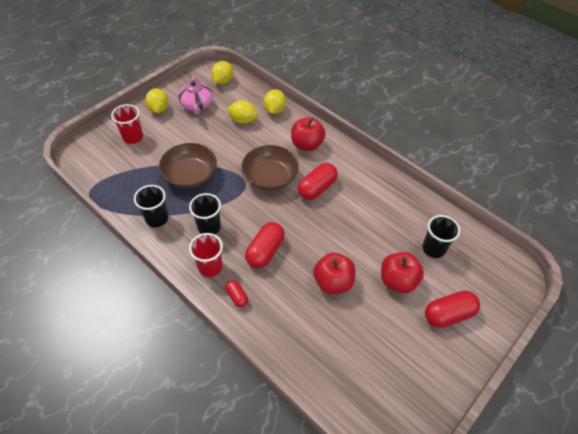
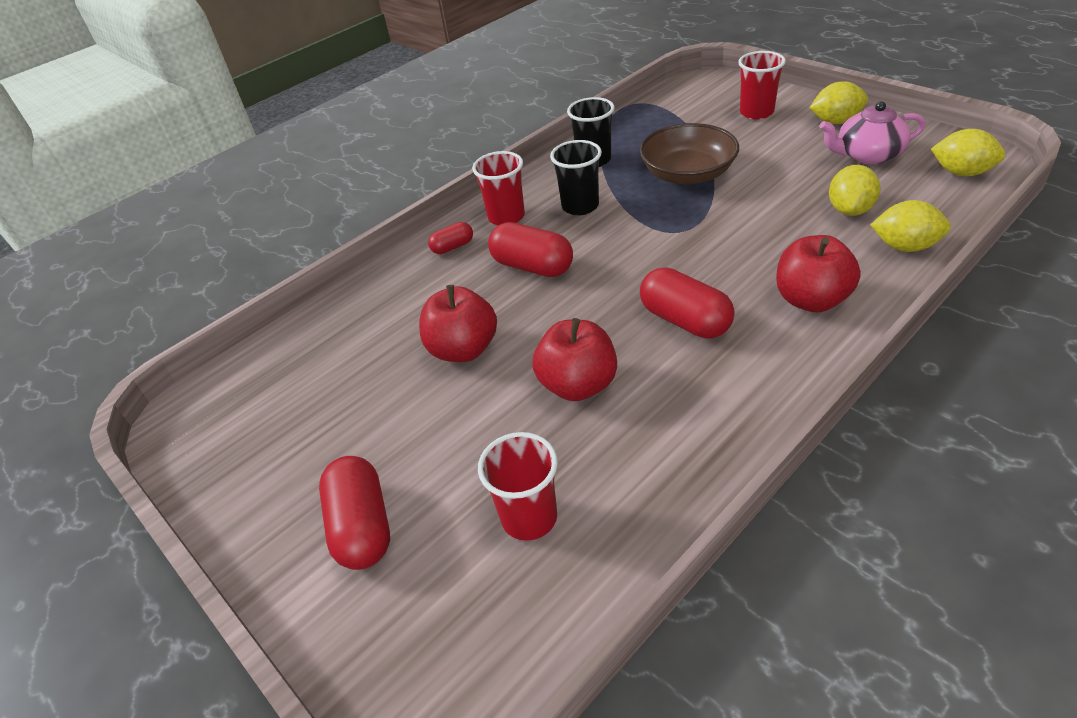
camera: 100 degrees right, 10 degrees down
(270, 177) = (702, 257): brown bowl -> none
(397, 281) = (453, 444): red apple -> red apple (578, 385)
(433, 248) = (529, 517): black cup -> red cup

